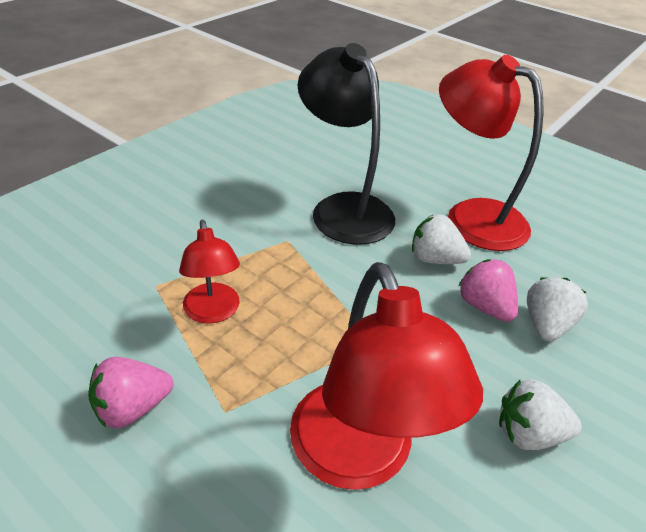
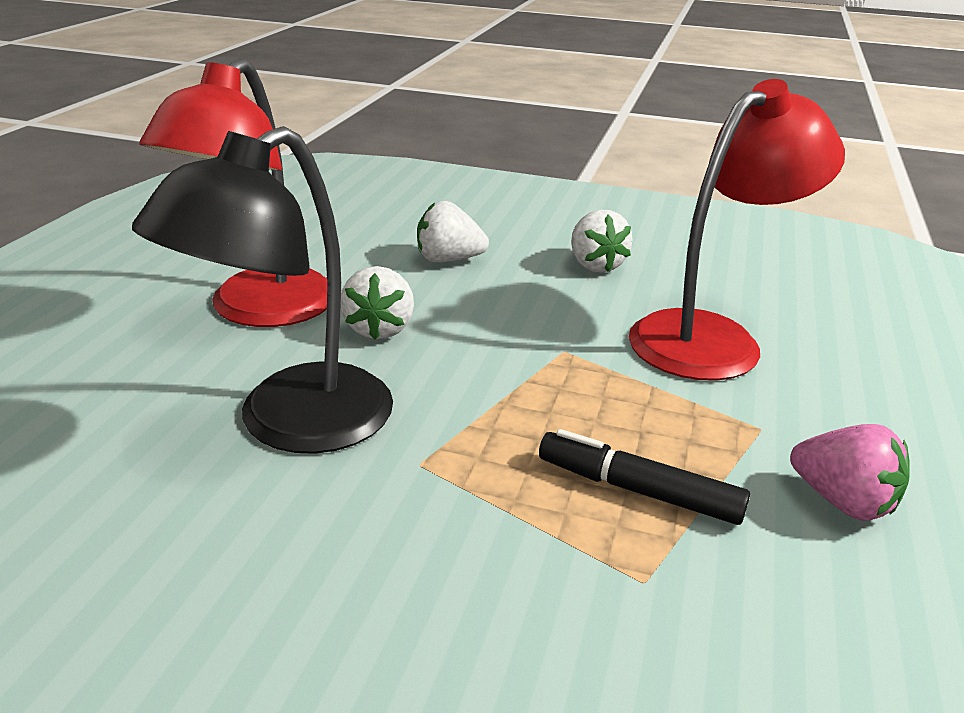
camera: 110 degrees left, 10 degrees down
(213, 312) = (638, 490): red lamp -> black marker
(484, 306) = (446, 292): pink strawberry -> none

